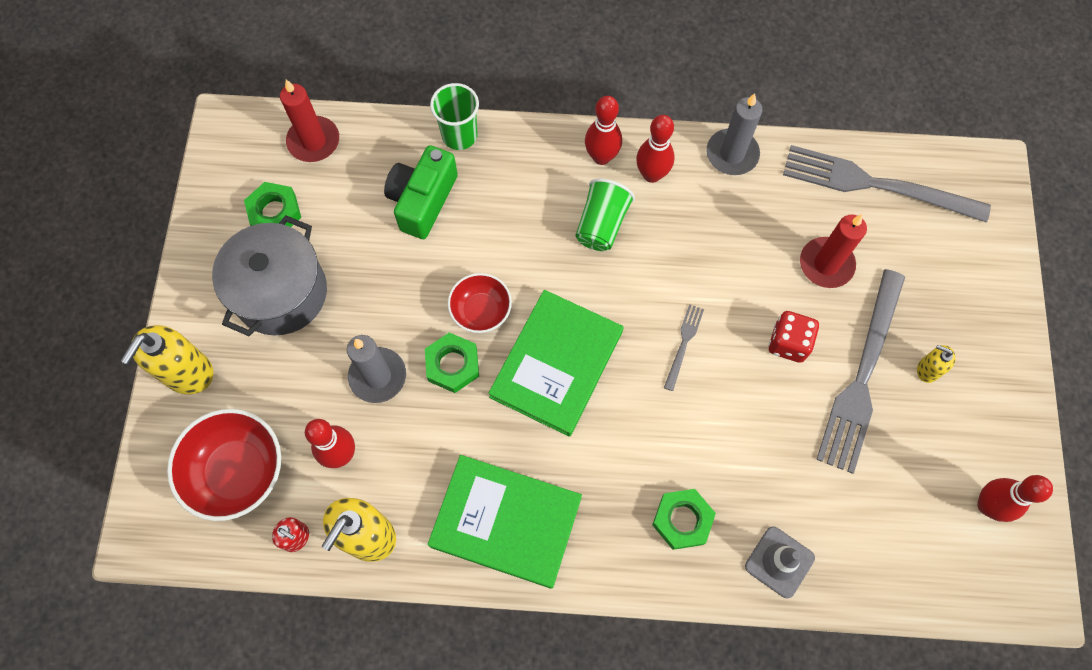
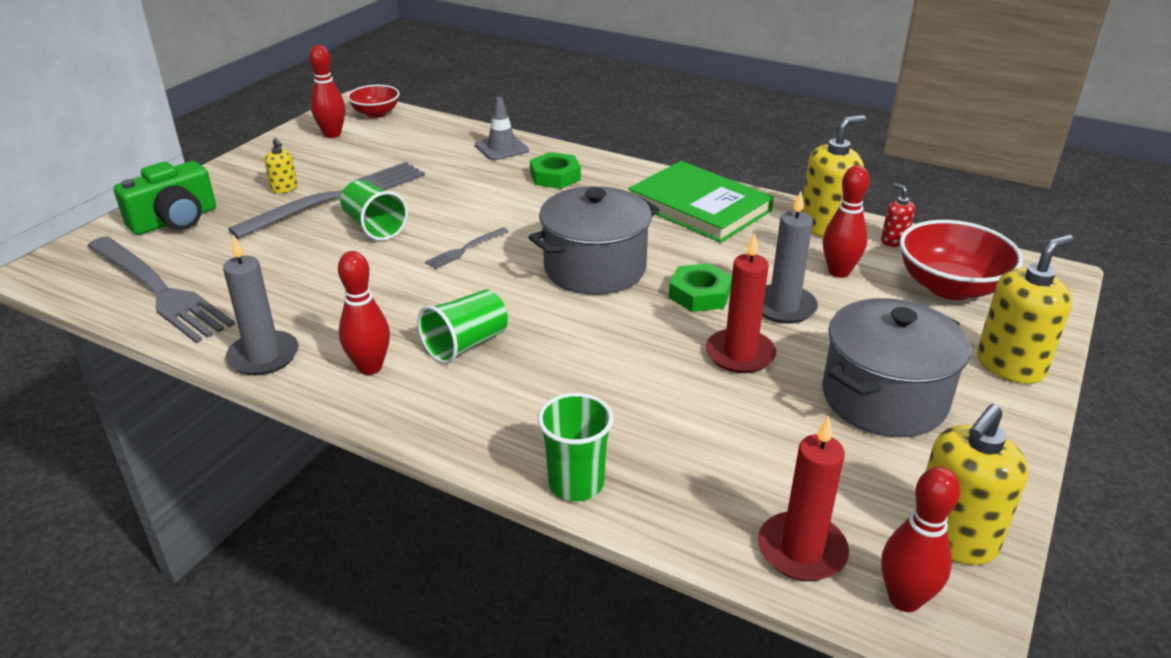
camera: 155 degrees left, 35 degrees down
(228, 184) = (953, 538): none -> yellow soap dispenser
(274, 212) = (881, 481): green nut -> none
(422, 200) = (666, 429): green camera -> green camera (175, 220)
(481, 311) = (648, 320): red bowl -> red bowl (375, 113)
(556, 364) = (595, 268): green book -> grey pot
(601, 157) = (411, 401): red bowling pin -> red bowling pin (904, 599)
(788, 343) = (374, 227): red dice -> green cup
(826, 264) = (281, 257): red candle -> red candle (740, 354)

